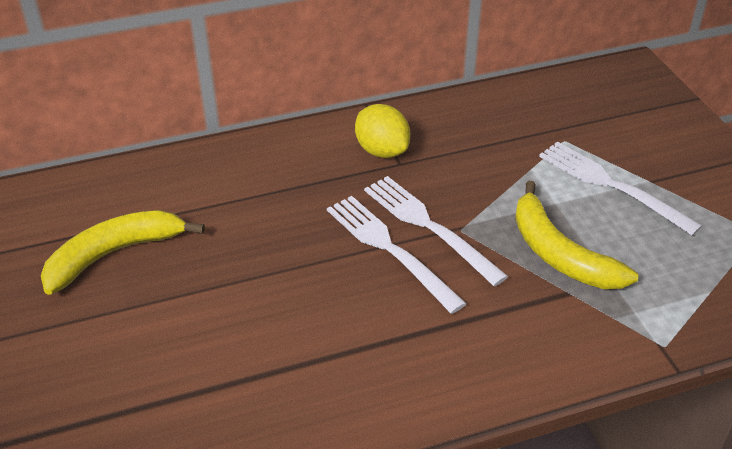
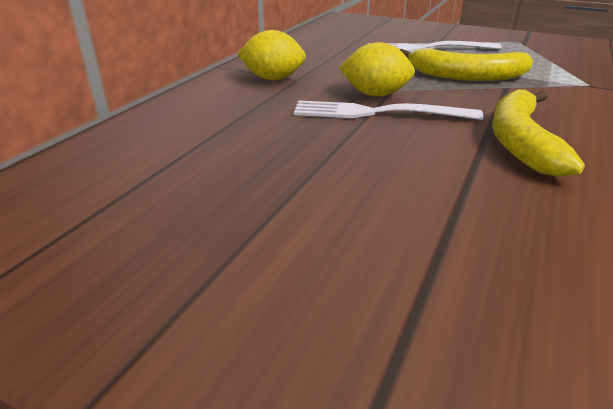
camera: 45 degrees left, 10 degrees down
(114, 254) = (138, 226): yellow banana -> yellow banana (520, 141)
(427, 225) = (375, 95): white fork -> yellow lemon

